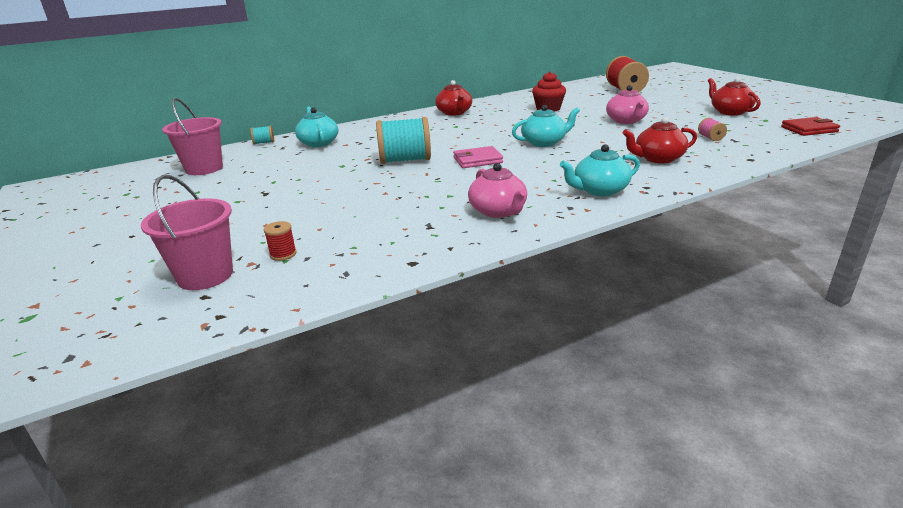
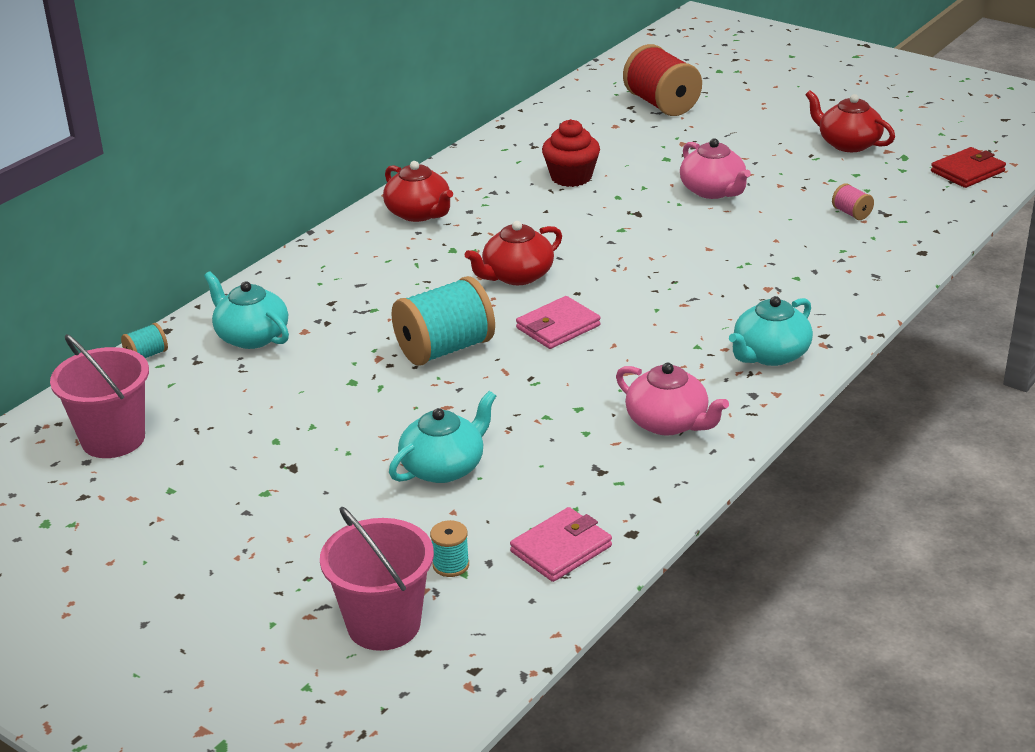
camera: 25 degrees left, 5 degrees up
(283, 254) = (451, 565): red spool -> turquoise spool
(358, 261) = (561, 549): none -> pink wallet
(544, 142) = (626, 266): turquoise teapot -> turquoise teapot (444, 467)
(658, 158) = (807, 274): red teapot -> red teapot (517, 276)

